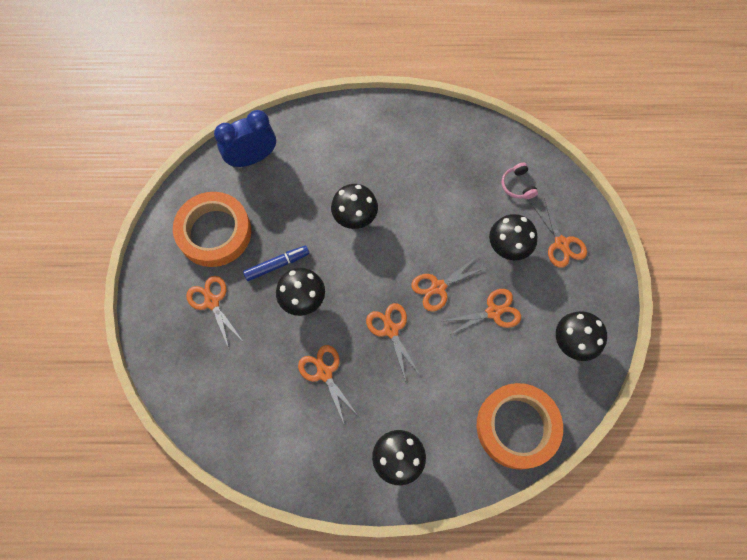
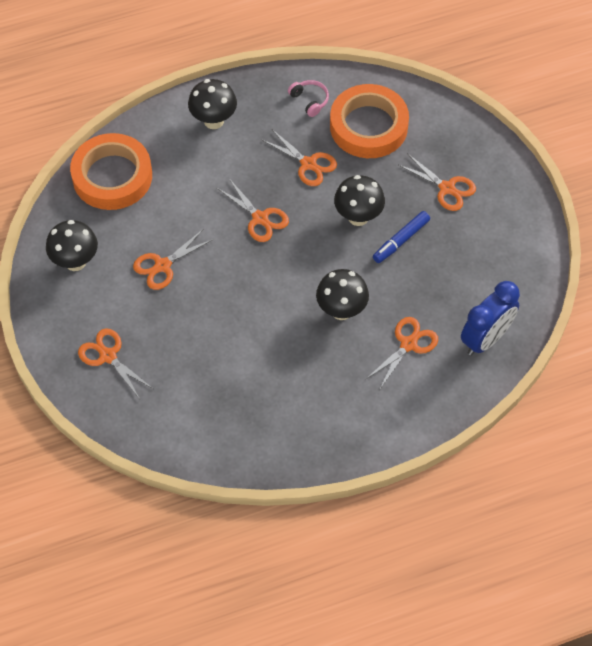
camera: 160 degrees right, 10 degrees down
(214, 232) = (482, 250): orange tape -> orange tape (368, 126)
(438, 287) = (227, 271): orange scissors -> orange scissors (408, 344)
(507, 248) = (166, 332): black mushroom -> none
(517, 185) = (173, 405): pink headphones -> pink headphones (309, 100)

